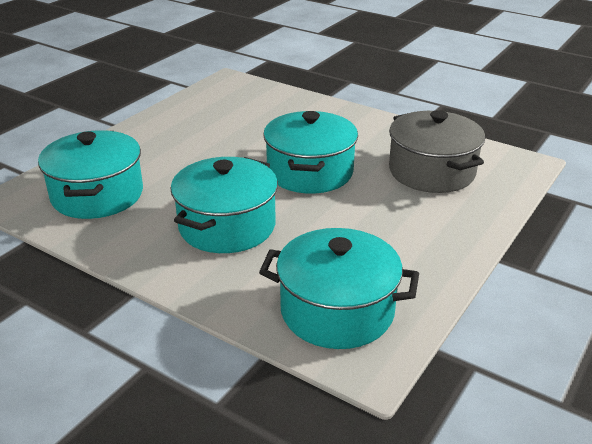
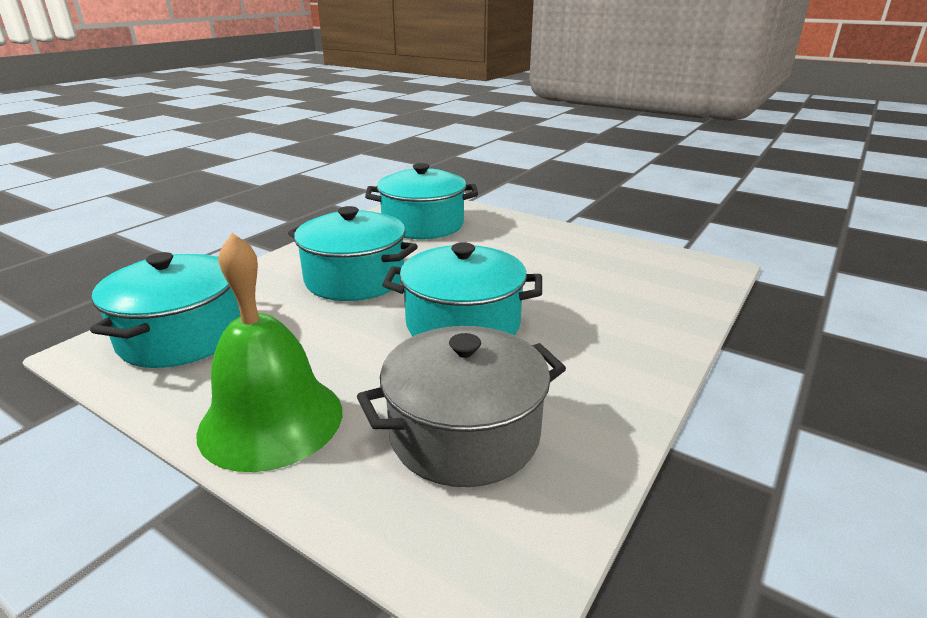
camera: 90 degrees right, 5 degrees down
(439, 239) = (271, 420): none -> green bell

